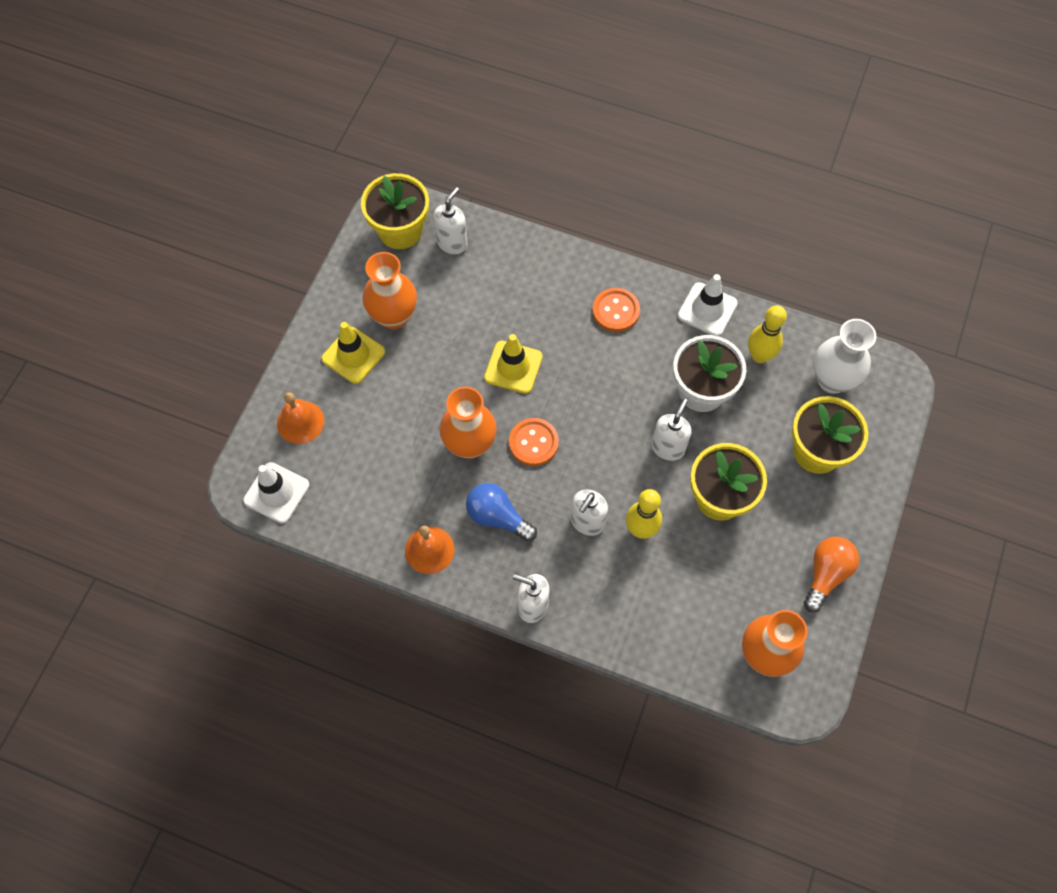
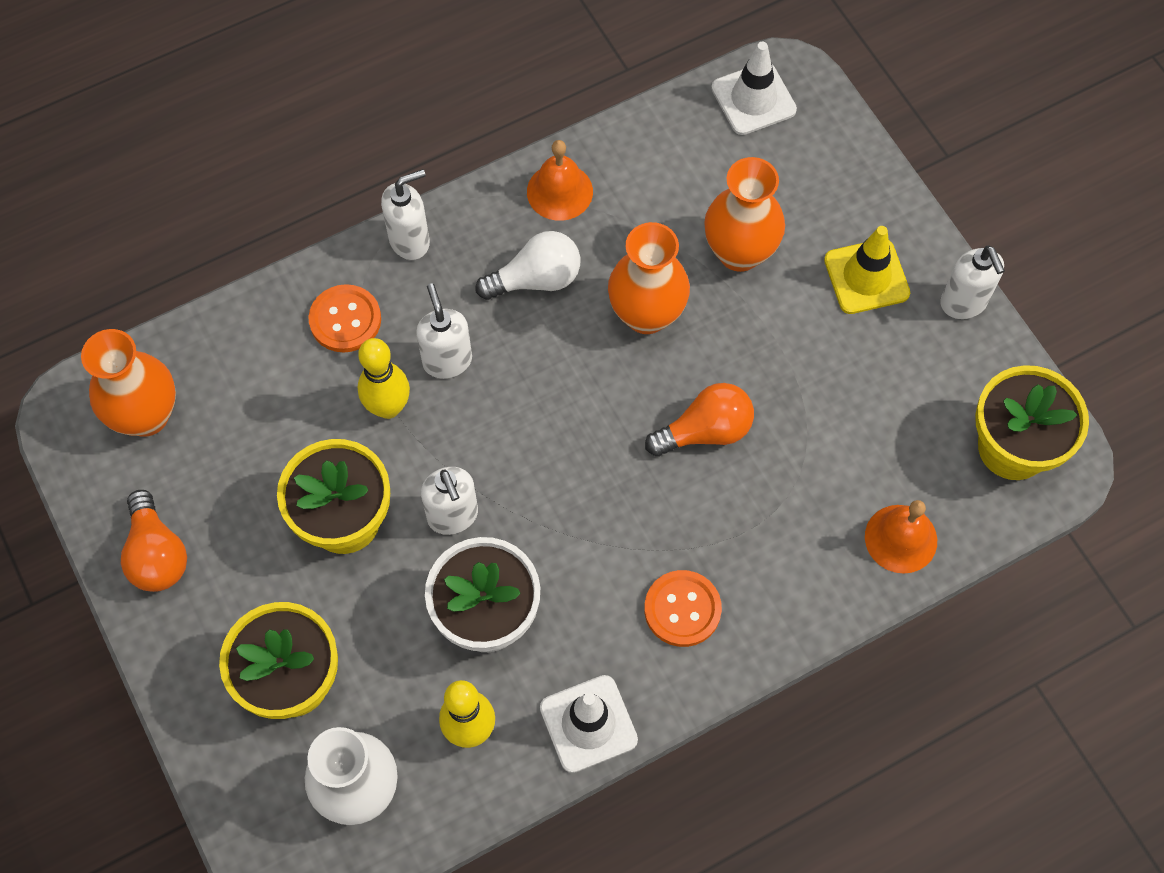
camera: 130 degrees right, 0 degrees up
(300, 422) = (822, 171): orange bell -> orange bell (901, 538)
(394, 316) = (886, 354): orange vase -> orange vase (739, 252)
(452, 243) = (944, 494): white soap dispenser -> white soap dispenser (963, 303)
(497, 517) = (536, 279): blue light bulb -> white light bulb
(513, 367) = (705, 431): yellow traffic cone -> orange light bulb
(533, 442) = (589, 379): orange button -> orange button (345, 320)

